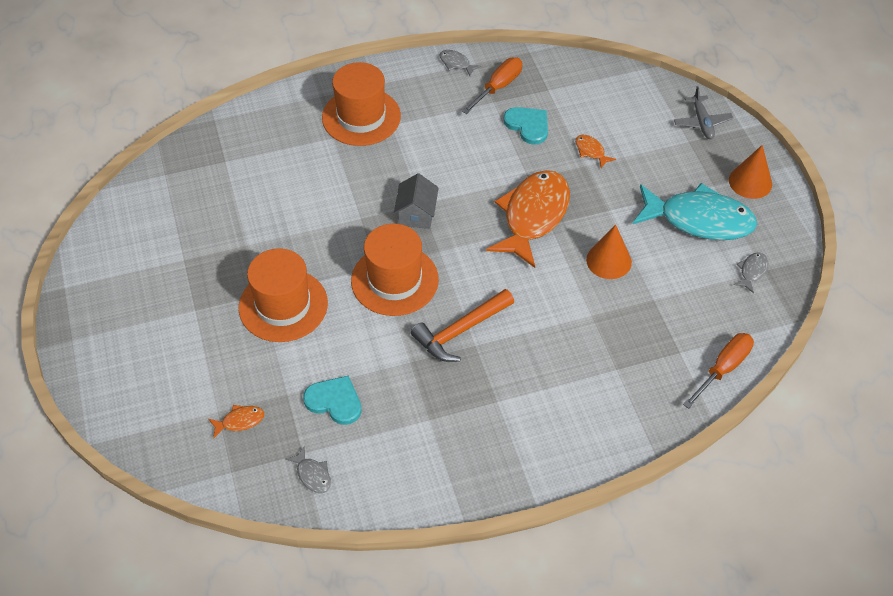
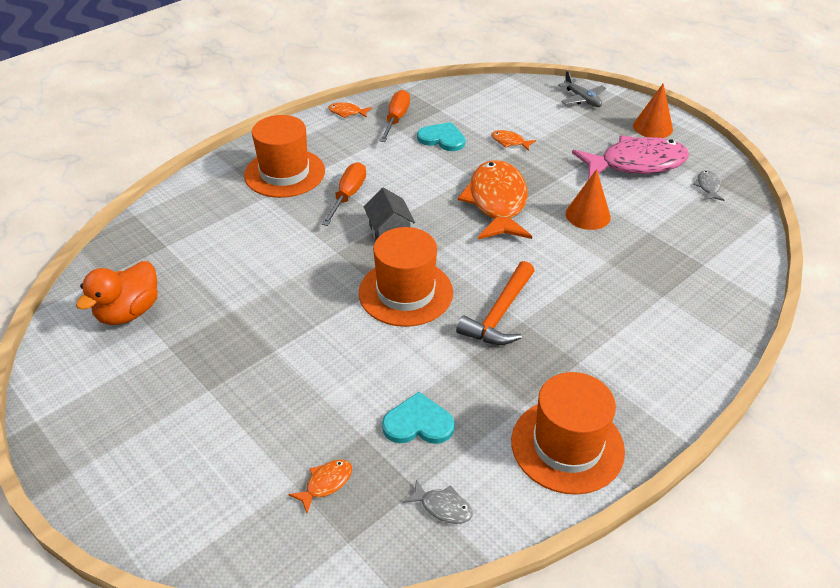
camera: 25 degrees left, 10 degrees down
(168, 216) = (129, 312): none -> orange duck
(283, 305) = (305, 352): orange hat -> orange hat (567, 446)
(456, 63) = (347, 112): grey fish -> orange fish
(699, 220) = (636, 164): turquoise fish -> pink fish
(723, 368) = (748, 264): orange screwdriver -> orange screwdriver (348, 195)

